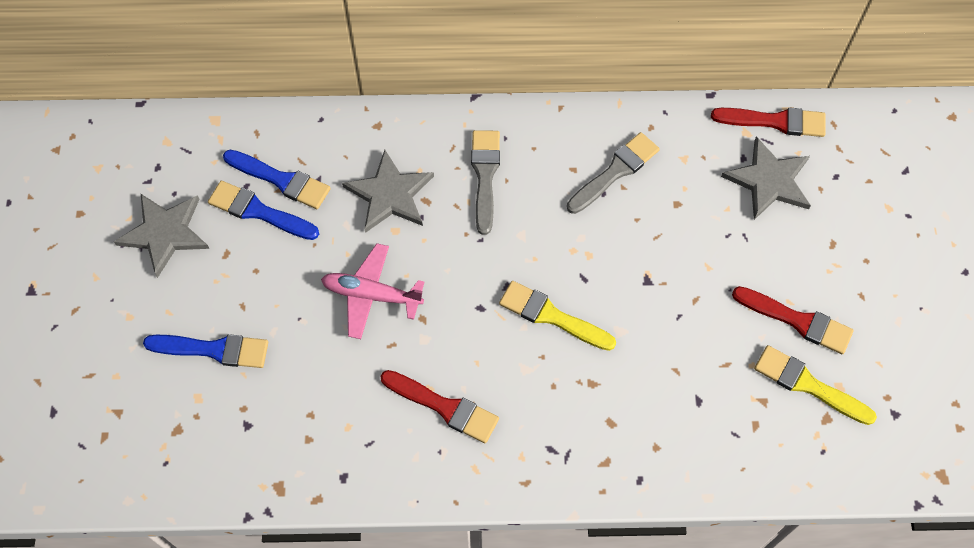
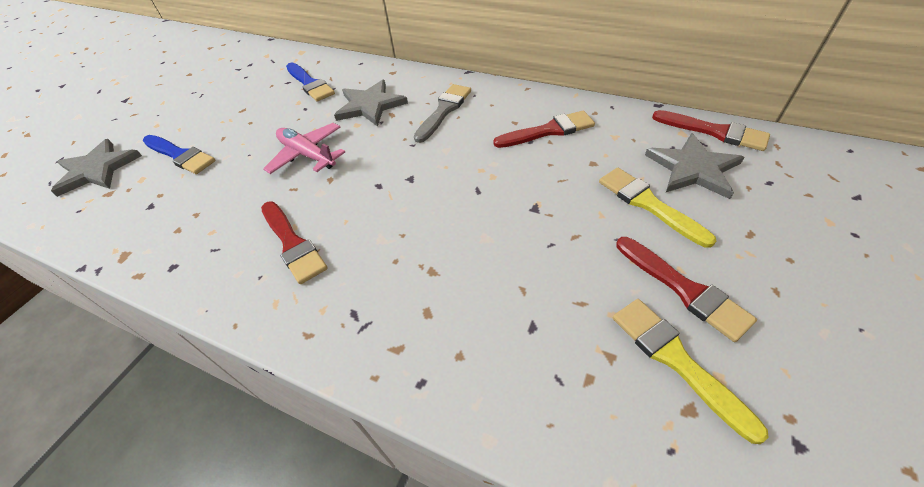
camera: 30 degrees right, 15 degrees down
(165, 233) = (220, 92): grey star -> grey star (97, 169)
(259, 211) = (282, 95): blue brush -> none
(551, 316) = (431, 208): yellow brush -> yellow brush (648, 204)
(615, 172) = (548, 131): grey brush -> red brush

